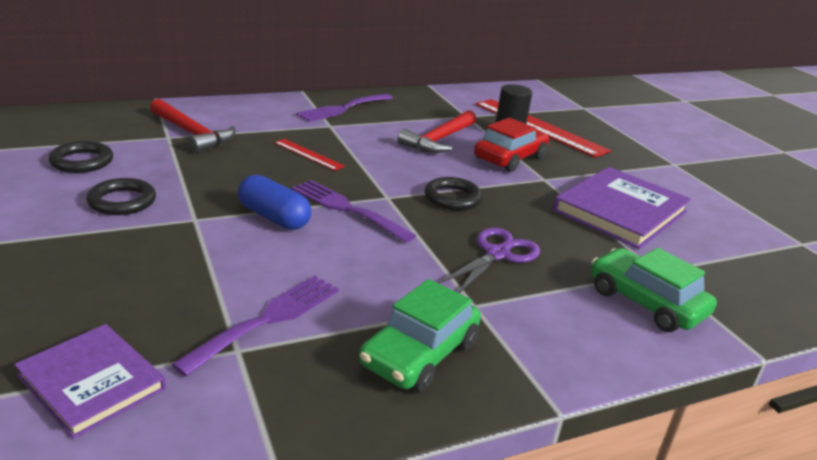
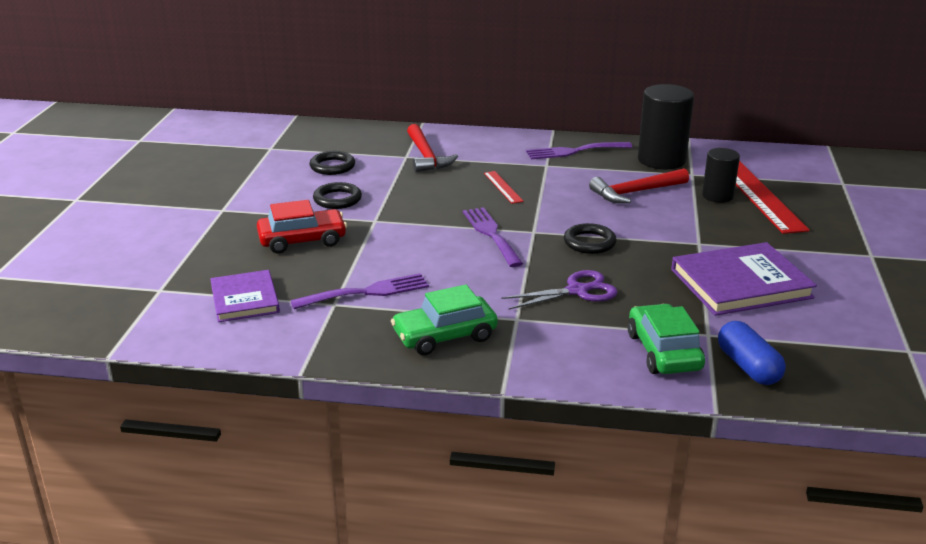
camera: 35 degrees right, 0 degrees up
(274, 217) = (430, 230): blue capsule -> blue capsule (748, 367)
(428, 107) = (661, 160): none -> black cylinder
(510, 158) = (687, 219): red car -> red car (302, 240)

